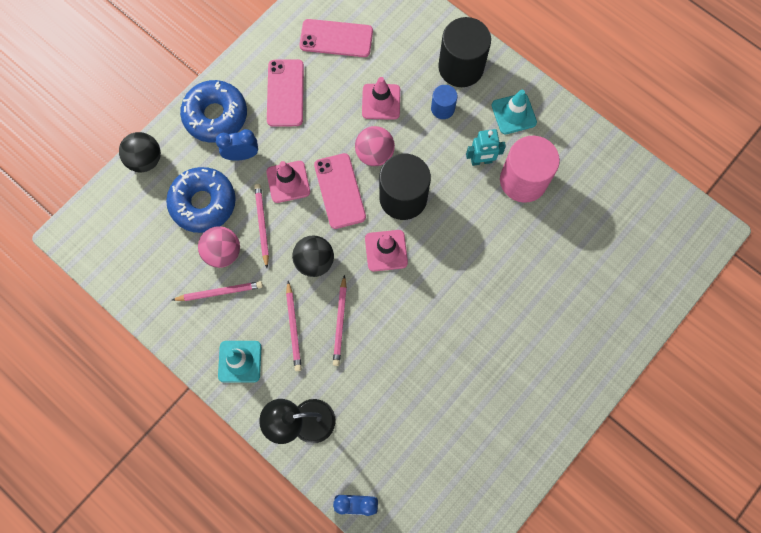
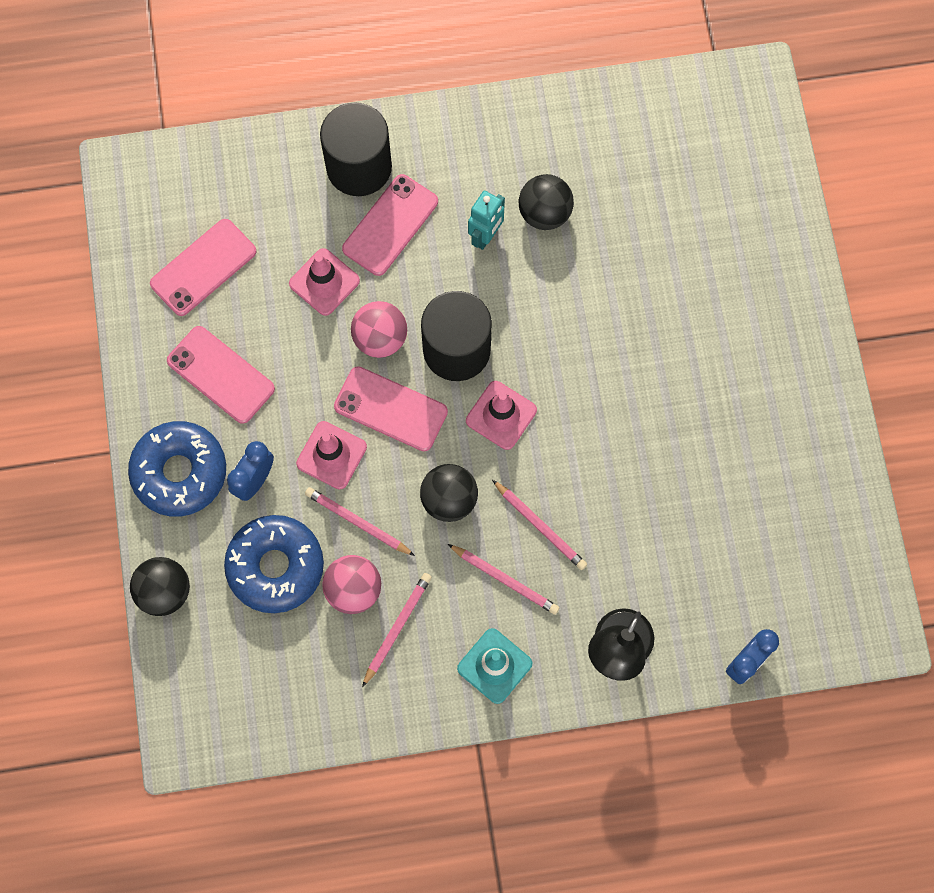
camera: 50 degrees left, 0 degrees up
(442, 108) = (390, 225): blue cylinder -> pink phone
(513, 114) = (462, 159): turquoise traffic cone -> none
(523, 180) = (544, 213): pink cylinder -> black ball

